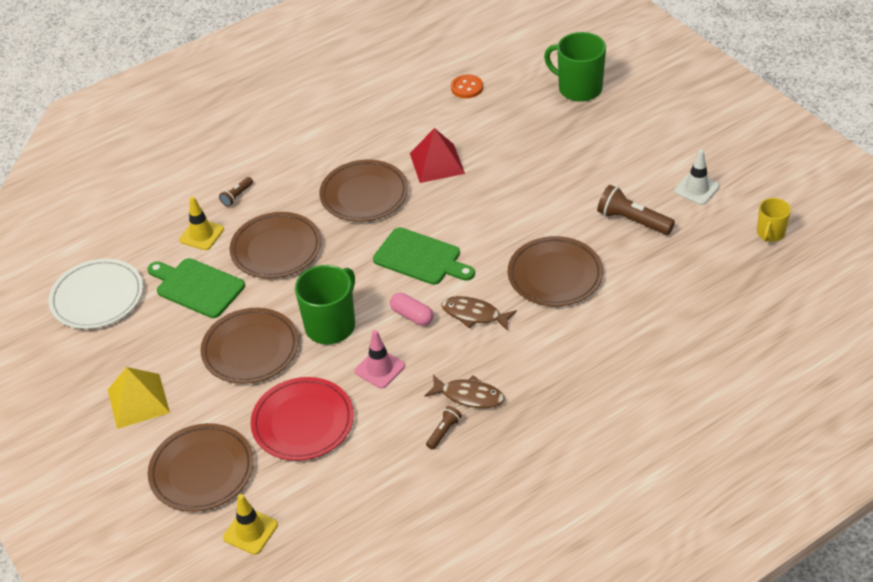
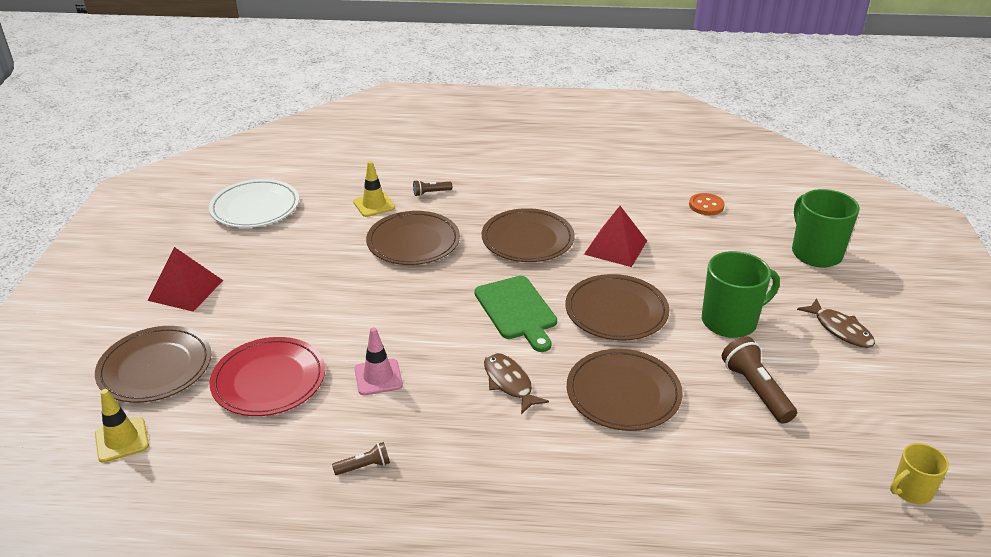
camera: 35 degrees right, 10 degrees down
(138, 401) = (186, 290): yellow pyramid -> red pyramid
(197, 287) = (325, 237): green cutting board -> none
(250, 349) = (304, 301): brown plate -> brown plate (616, 311)
(331, 325) = (383, 320): green mug -> green mug (730, 321)
(412, 316) = (455, 351): pink capsule -> none
(469, 396) = (423, 449): brown fish -> brown fish (840, 329)
(696, 189) = (859, 399): white traffic cone -> none

